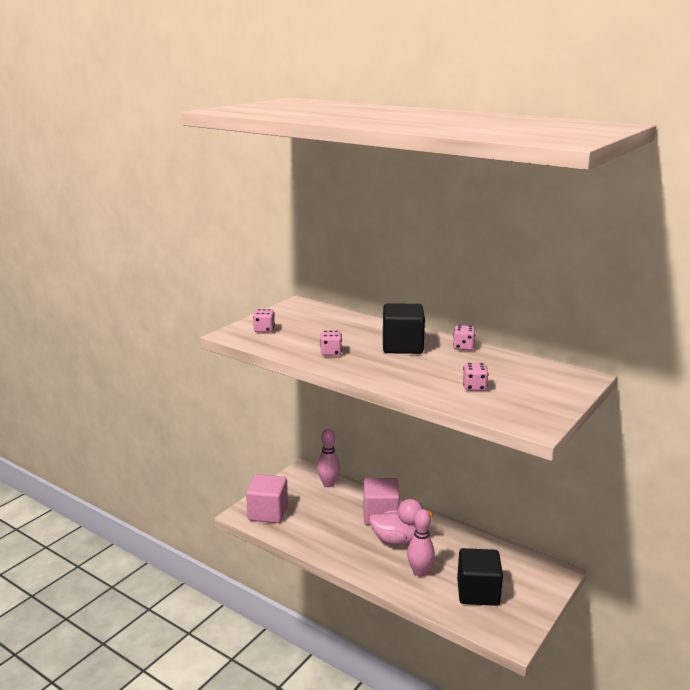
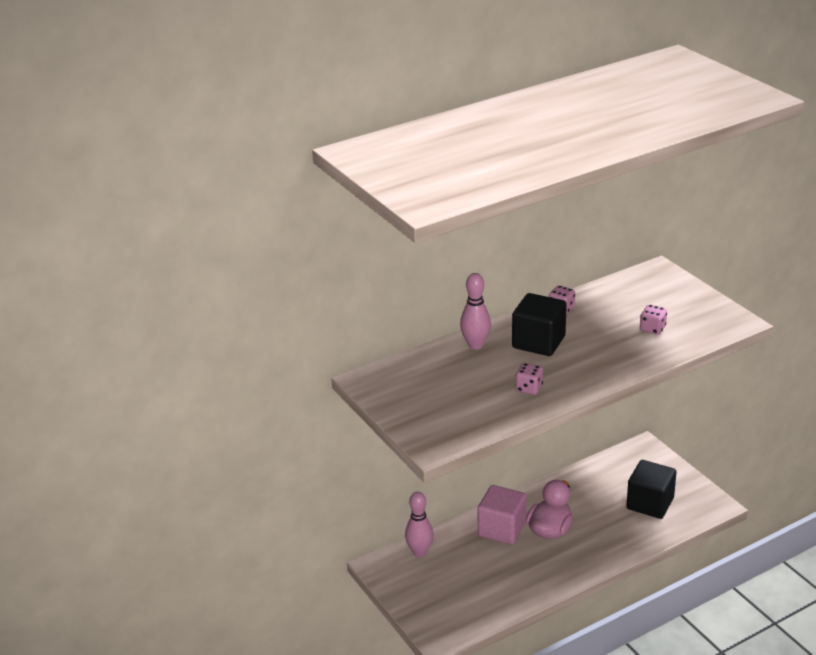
camera: 65 degrees left, 10 degrees up
(264, 330) = (435, 420): pink dice -> none
(268, 512) = (448, 615): pink cube -> none
(420, 572) = (606, 530): pink bowling pin -> pink bowling pin (475, 345)

